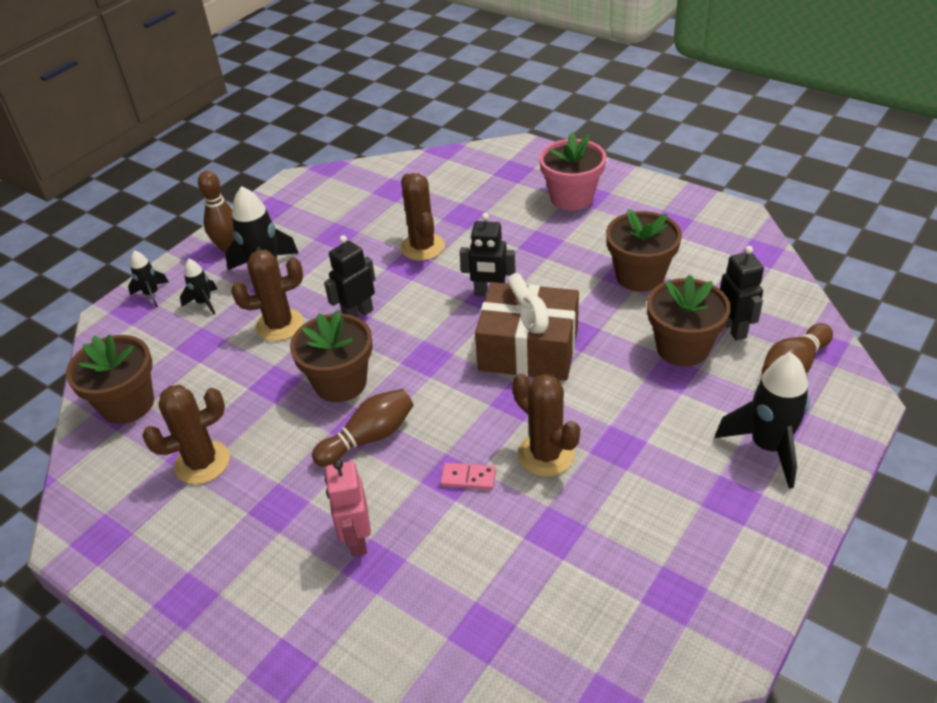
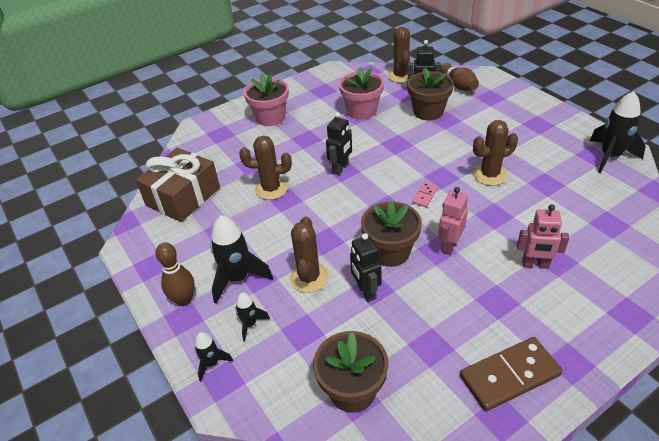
camera: 70 degrees left, 0 degrees up
(159, 537) = (509, 375): none -> brown domino
(202, 463) = (441, 341): brown cactus -> brown cactus (400, 76)
(358, 314) = (323, 233): black robot -> black robot (366, 292)
(369, 438) = (449, 246): brown bowling pin -> pink robot
(468, 478) = (498, 208): pink domino -> pink domino (425, 196)
(528, 349) = (401, 163): brown gift -> brown gift (183, 196)
(640, 276) = (362, 111): brown flower pot -> pink flower pot
(768, 447) = (508, 105): black rocket -> black rocket (610, 156)

